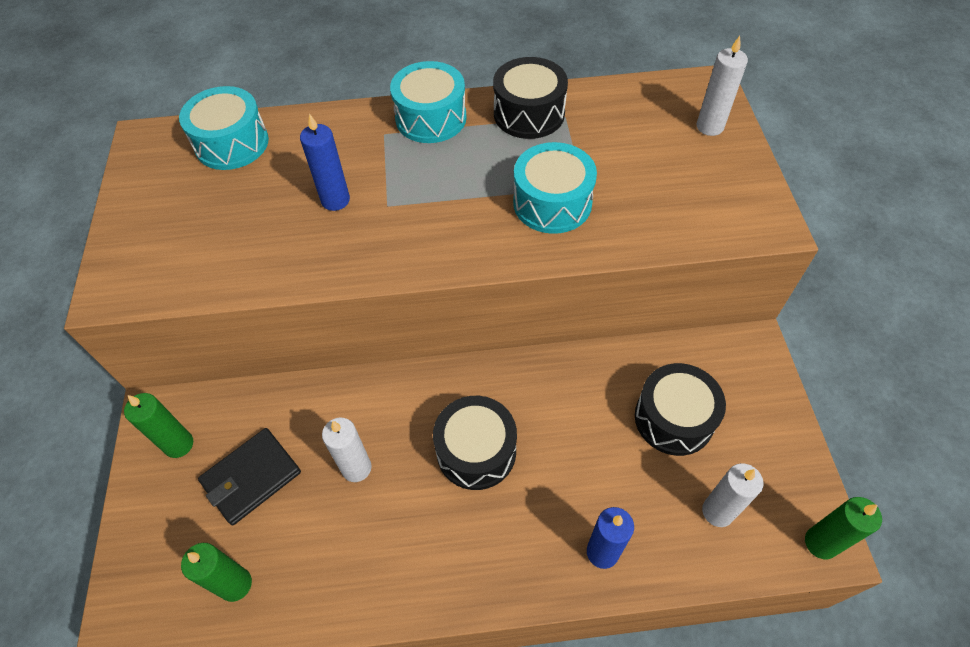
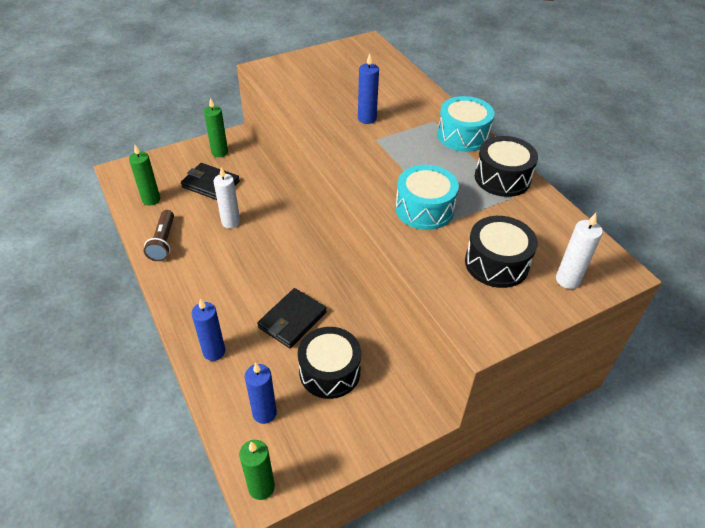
camera: 65 degrees right, 10 degrees down
(232, 143) = (385, 70): turquoise drum -> none
(351, 582) = (163, 242): none -> brown flashlight
(476, 451) = (261, 271): black drum -> black drum (496, 263)
(579, 437) = (292, 320): none -> black wallet
(717, 511) = (264, 413): white candle -> blue candle

